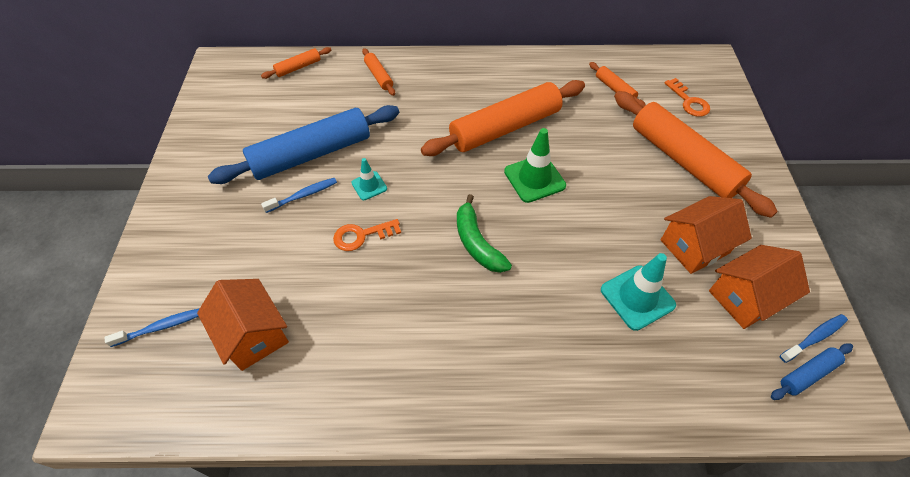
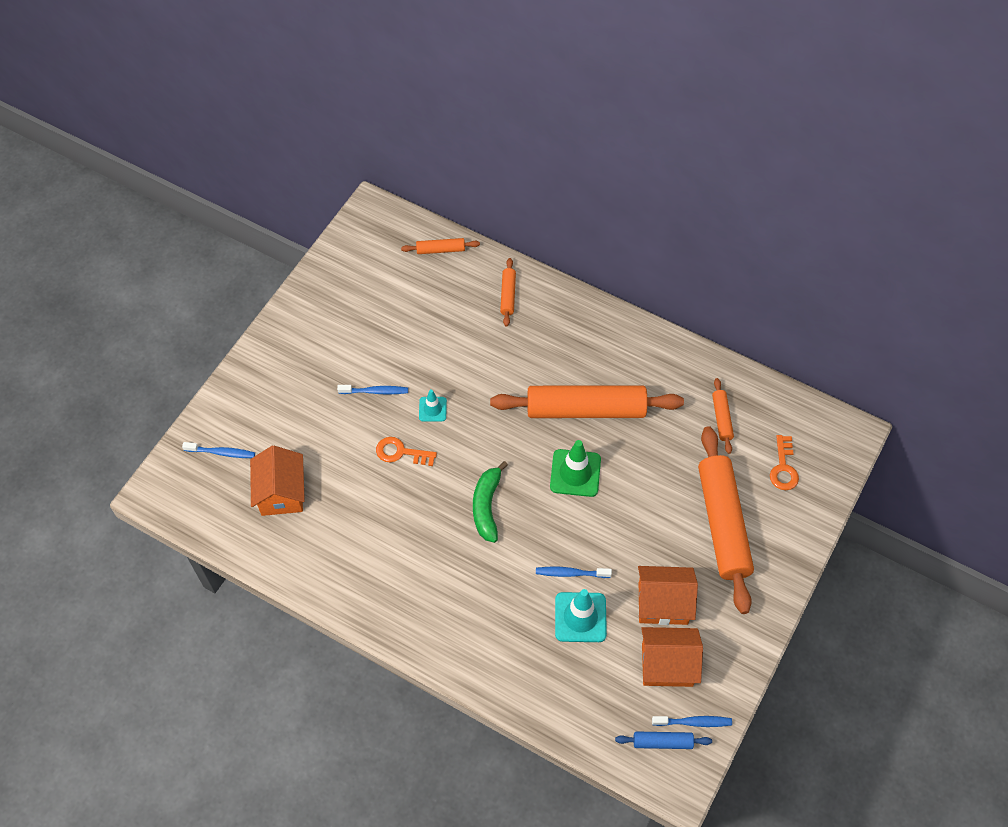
camera: 30 degrees right, 5 degrees up
(311, 154) = (403, 353): blue rolling pin -> none
(597, 262) = (570, 573): none -> blue toothbrush

